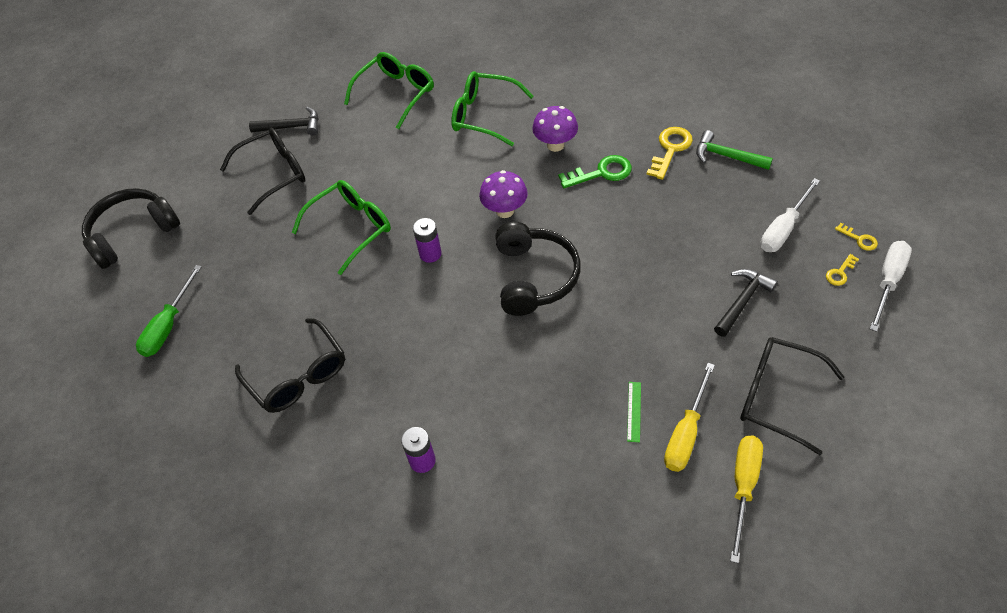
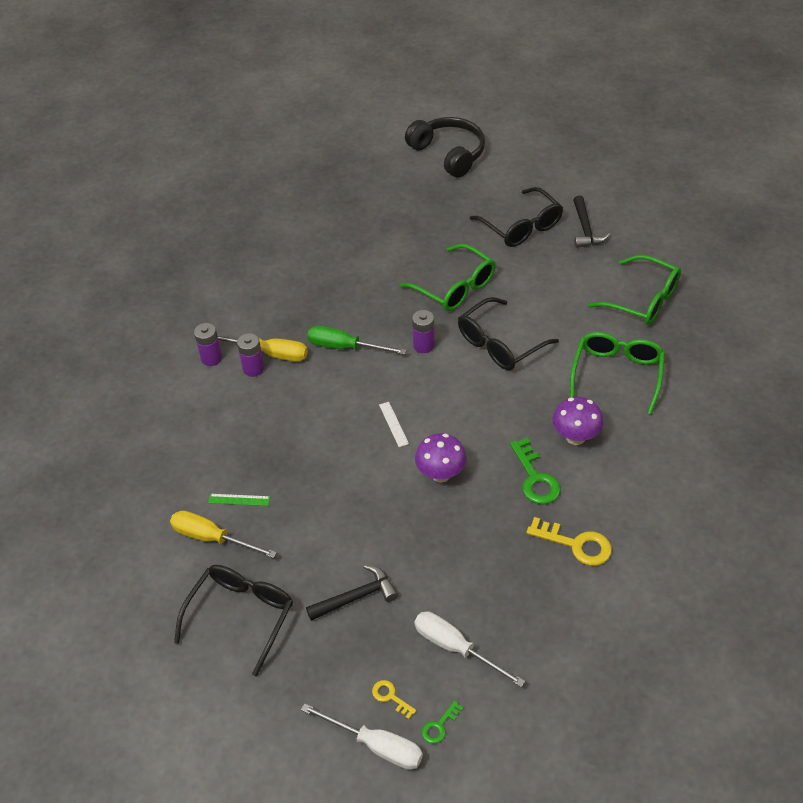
camera: 85 degrees right, 5 degrees down
(168, 326) = (352, 193): green screwdriver -> green screwdriver (345, 347)
(298, 375) = (298, 275): black glasses -> black glasses (500, 344)
(445, 412) = (253, 369): none -> purple battery
(505, 211) = (478, 398): purple mushroom -> purple mushroom (441, 474)
(534, 277) = (393, 424): black headphones -> white ruler
(727, 156) = (568, 601): green hammer -> none
(742, 301) = (356, 597): black hammer -> black hammer turned 60 degrees counterclockwise
(743, 487) = (154, 578): yellow screwdriver -> yellow screwdriver (271, 354)
(859, 239) = (439, 726): yellow key -> green key

